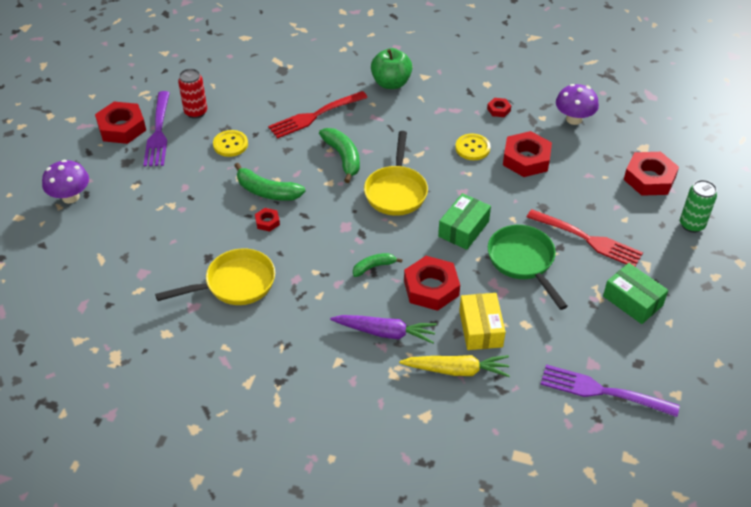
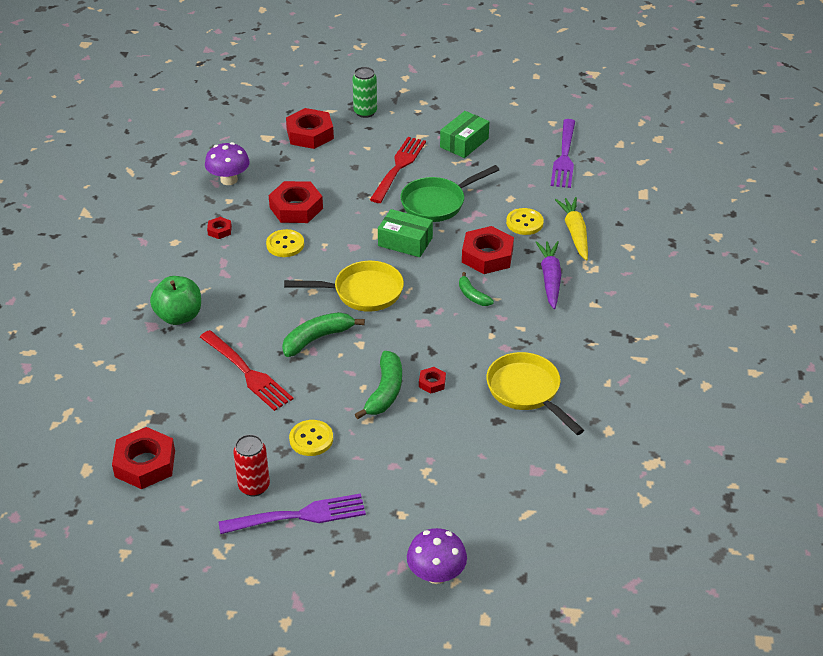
camera: 100 degrees left, 5 degrees down
(122, 128) = (295, 558): red nut -> red nut (145, 464)
(480, 329) = (524, 223): yellow box -> yellow button

